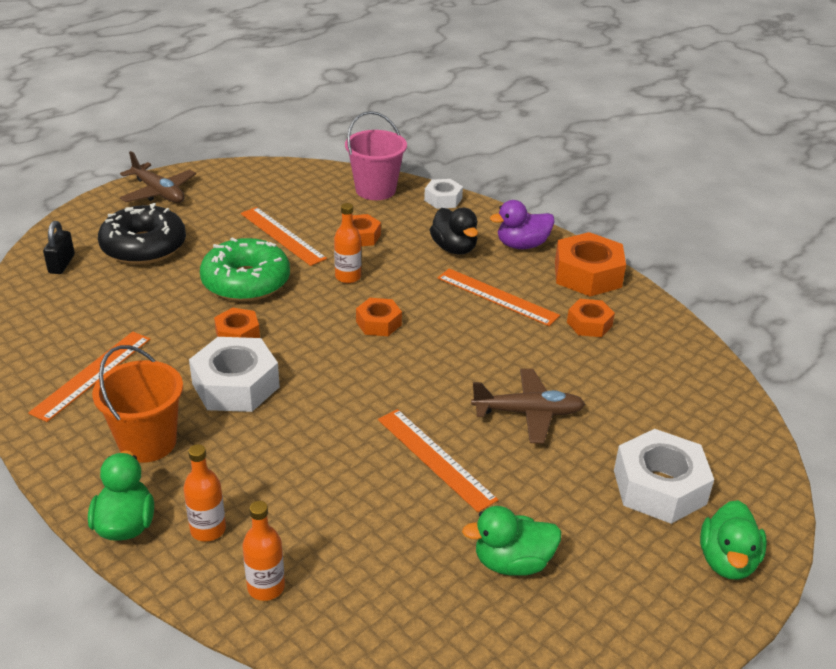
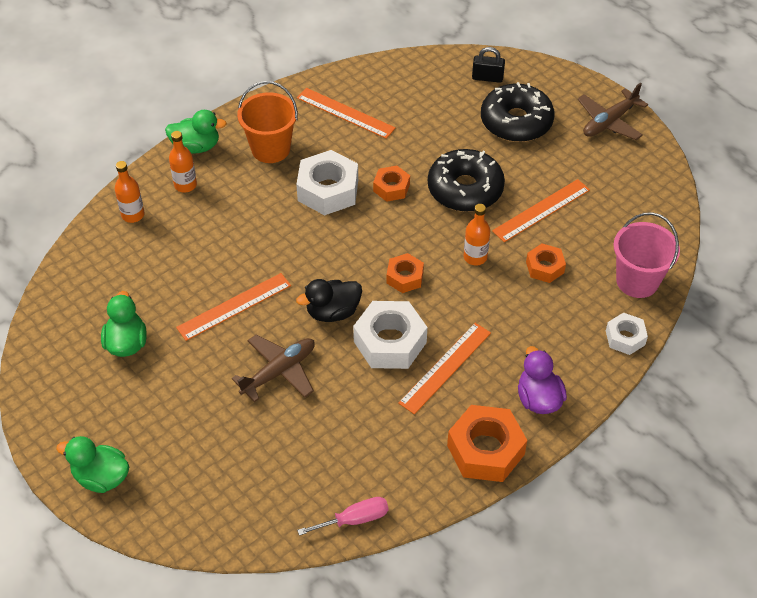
camera: 95 degrees right, 15 degrees up
(246, 282) = (465, 189): green donut -> black donut
(454, 248) = (528, 340): black duck -> black duck (333, 312)
(528, 413) = (279, 372): brown plane -> brown plane turned 135 degrees counterclockwise
(589, 324) = (401, 437): orange nut -> none
(659, 487) = (183, 449): white nut -> white nut (390, 342)
(694, 351) = (354, 519): none -> pink screwdriver

